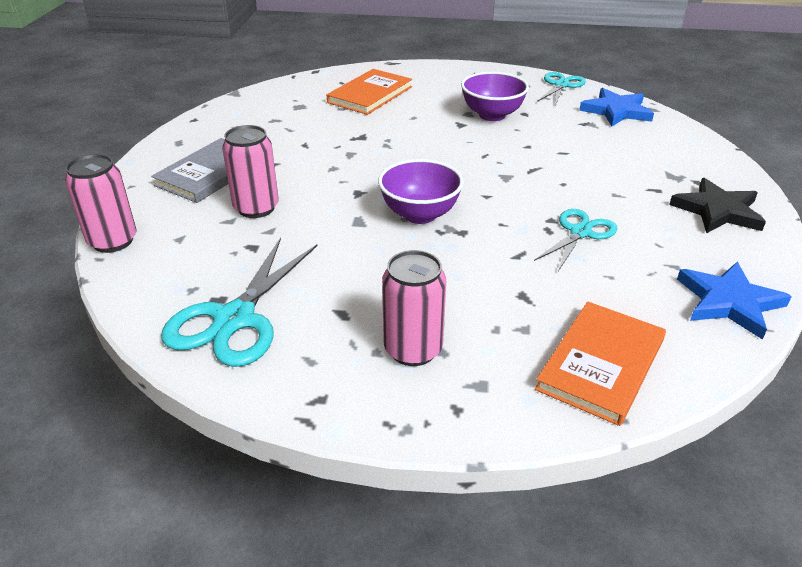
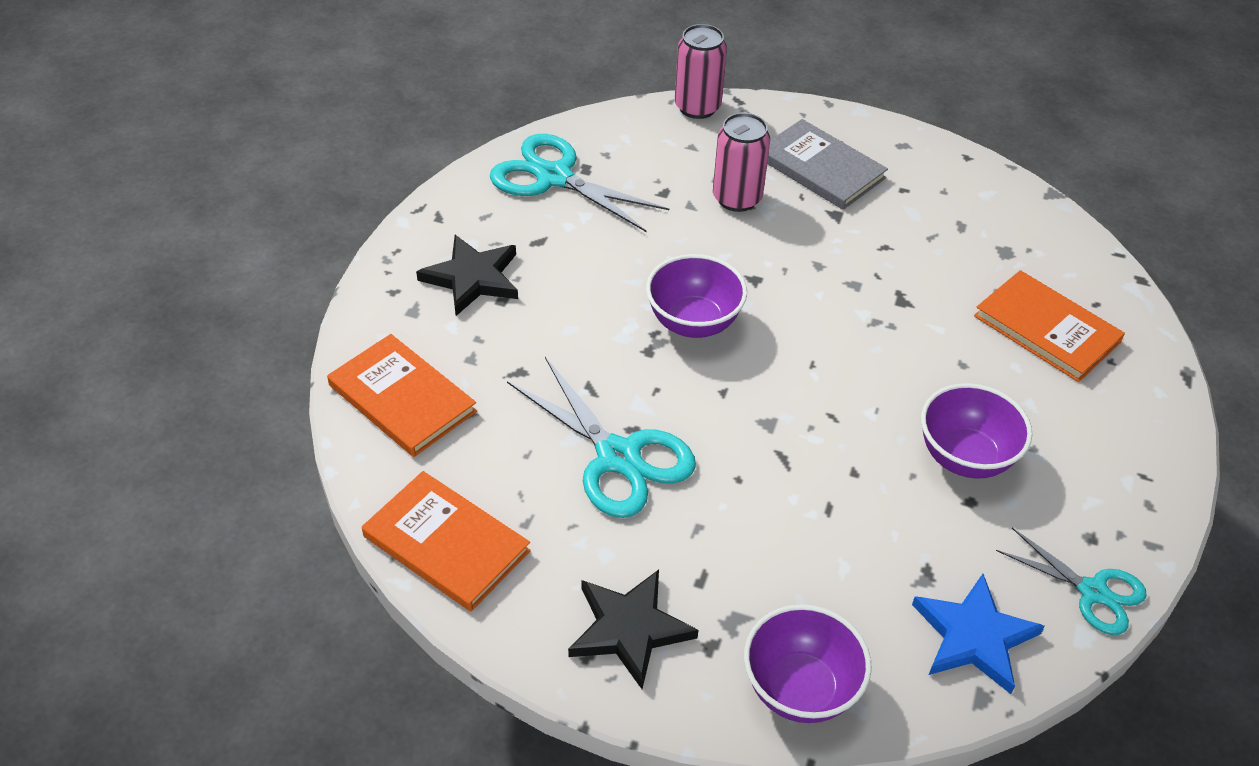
camera: 100 degrees right, 10 degrees up
(413, 349) = (472, 278): pink can -> black star
(580, 232) = (618, 457): turquoise scissors -> turquoise scissors, size x1.60
(698, 153) = (800, 689): none -> purple bowl
(729, 302) = (446, 543): blue star -> orange book

